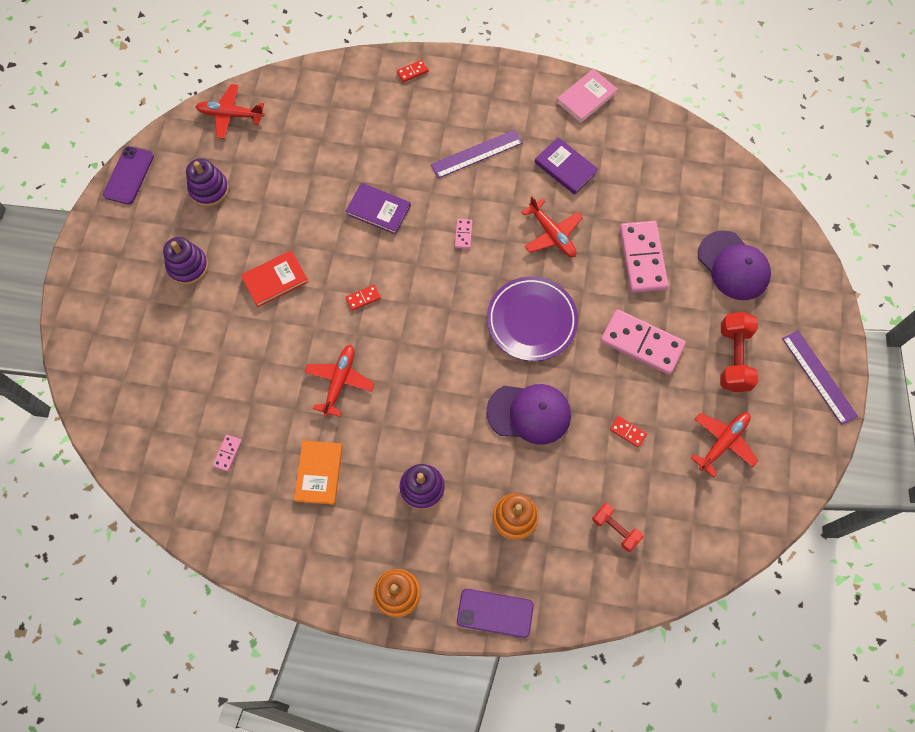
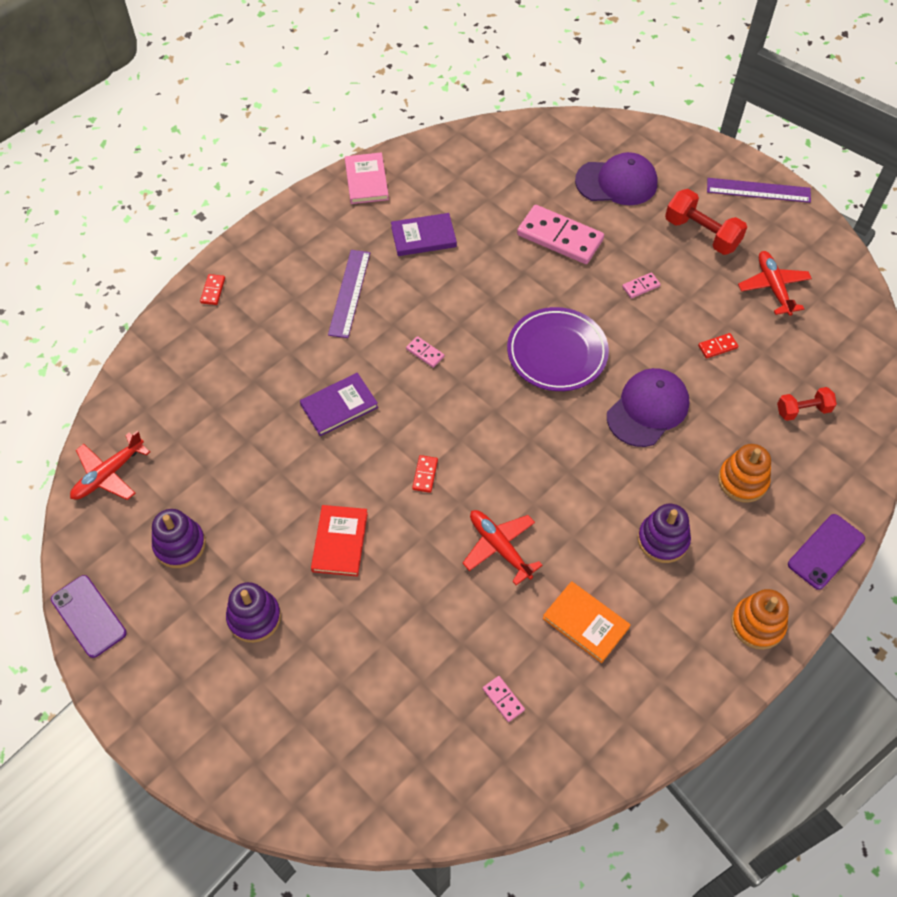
camera: 55 degrees left, 10 degrees down
(552, 234) = (482, 286): red plane -> none
(642, 343) = (641, 286): pink domino -> pink domino, size x0.43

